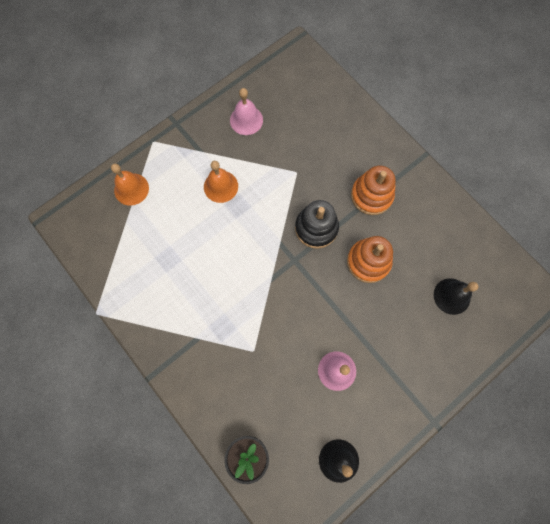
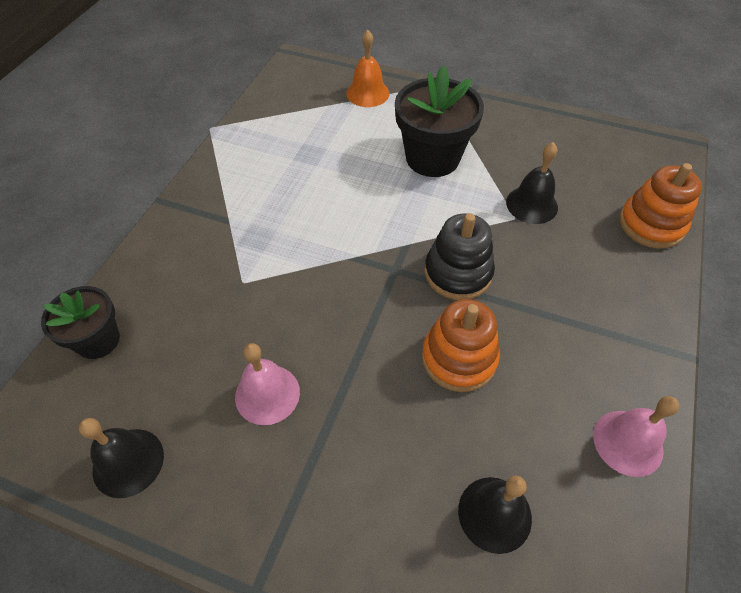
camera: 60 degrees right, 20 degrees down
(221, 186) = (432, 158): orange bell -> black flower pot
(246, 120) = (535, 143): pink bell -> pink bell (628, 442)
(292, 156) = (531, 204): none -> black bell
(371, 195) = (560, 315): orange stacking toy -> orange stacking toy (651, 224)

